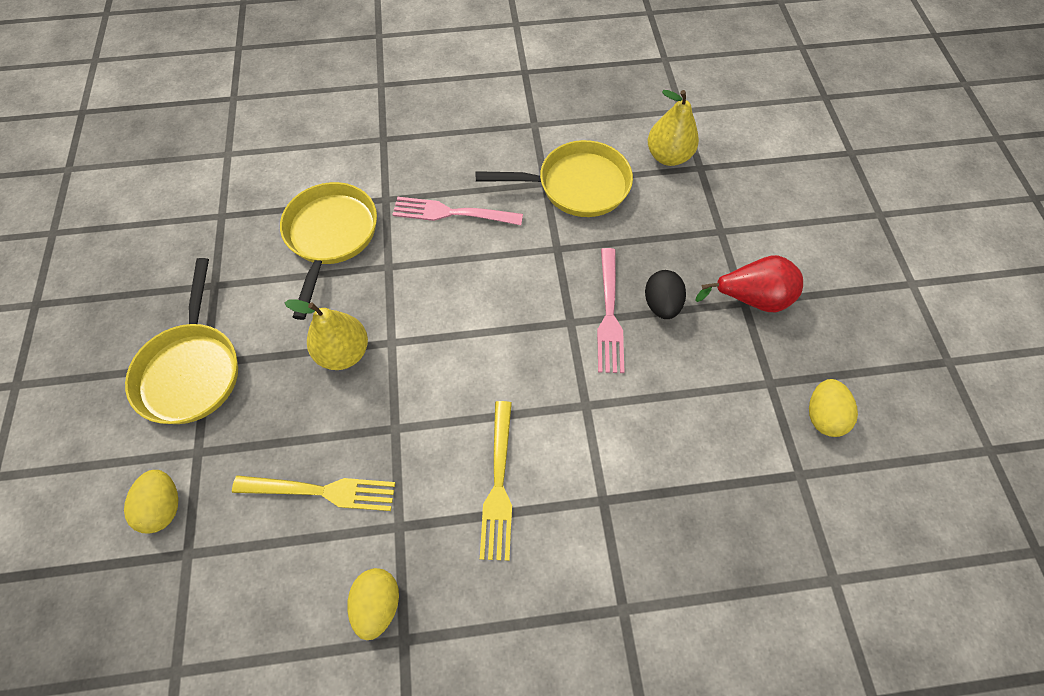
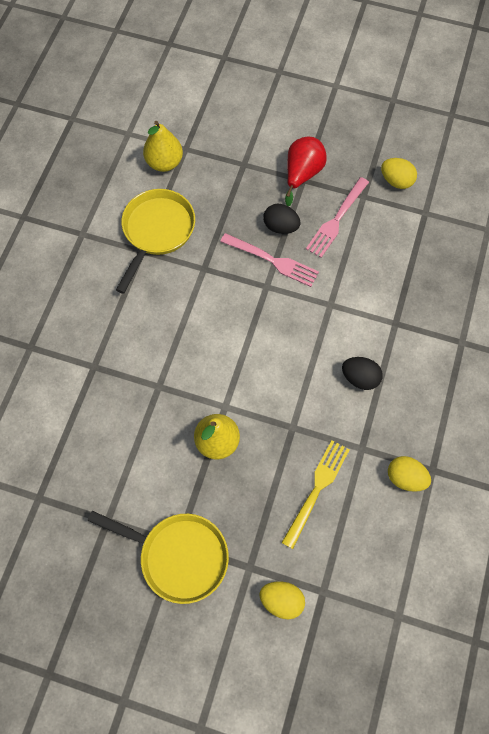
camera: 65 degrees left, 5 degrees up
(331, 236) = (108, 418): yellow pan -> none
(452, 213) = (134, 324): pink fork -> pink fork (336, 219)
(498, 484) = (360, 378): yellow fork -> black egg

